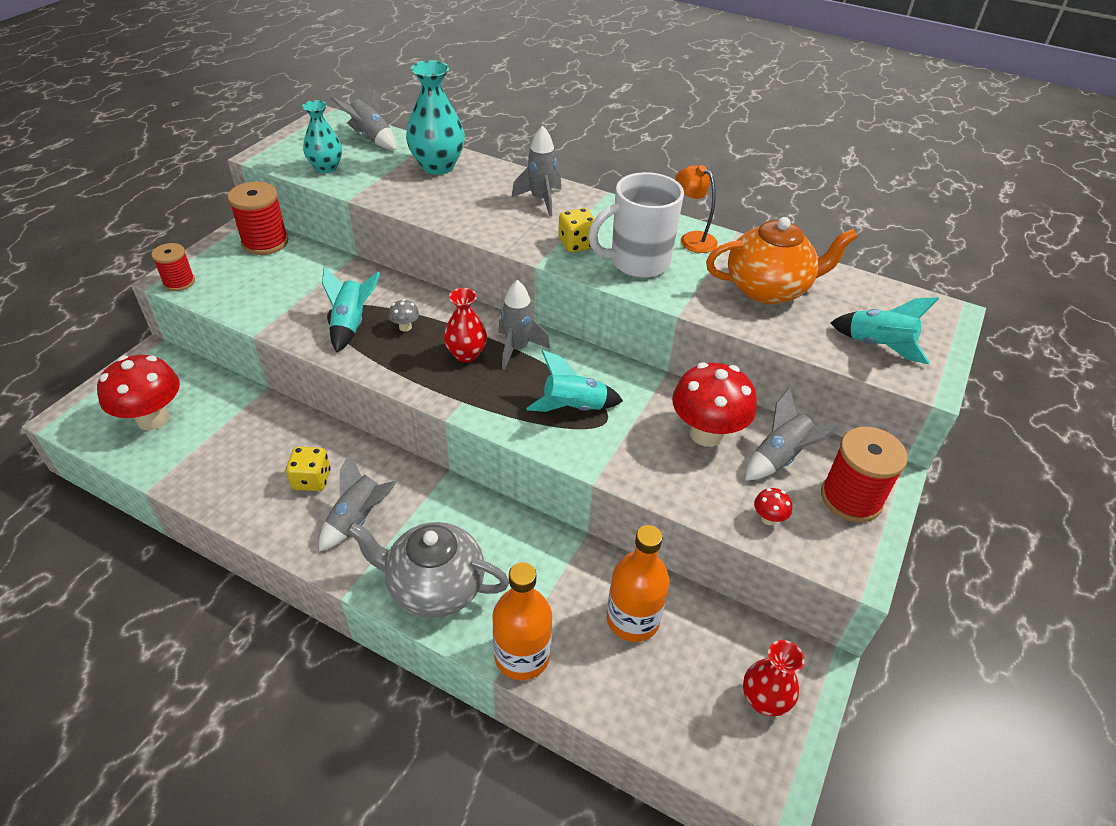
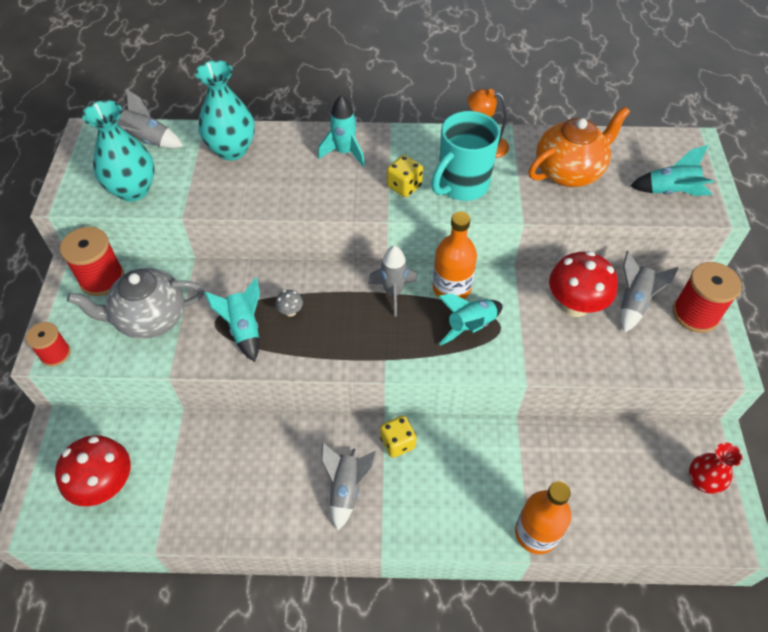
camera: 25 degrees left, 10 degrees up
(312, 480) = (285, 474): yellow dice -> yellow dice (397, 443)
(326, 168) = (133, 190): turquoise vase -> turquoise vase, size x1.54
(434, 587) = (441, 514): grey teapot -> grey teapot (150, 318)
(466, 354) = (358, 315): red vase -> none
(541, 200) = (344, 153): grey rocket -> turquoise rocket
(632, 619) = (589, 467): orange bottle -> orange bottle (451, 288)
(637, 263) = (462, 185): white mug -> turquoise mug
(768, 518) = (655, 355): red mushroom -> none

